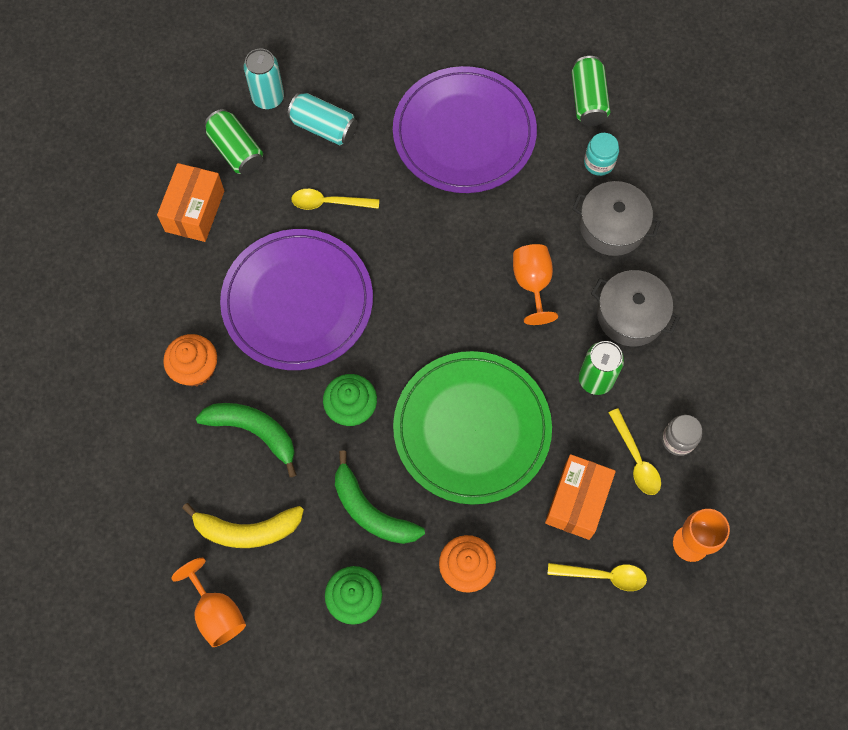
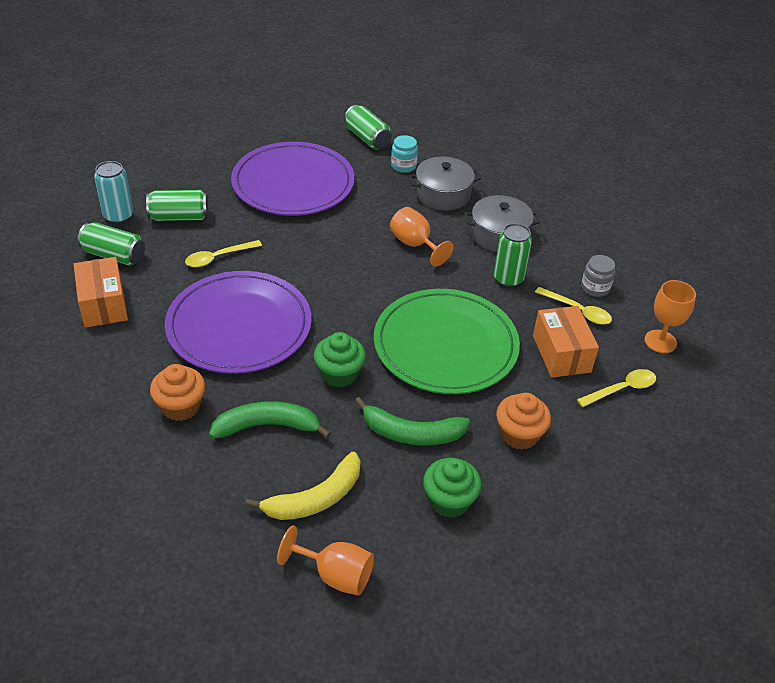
camera: 35 degrees left, 25 degrees down
(324, 127) = (179, 217): turquoise can -> green can

